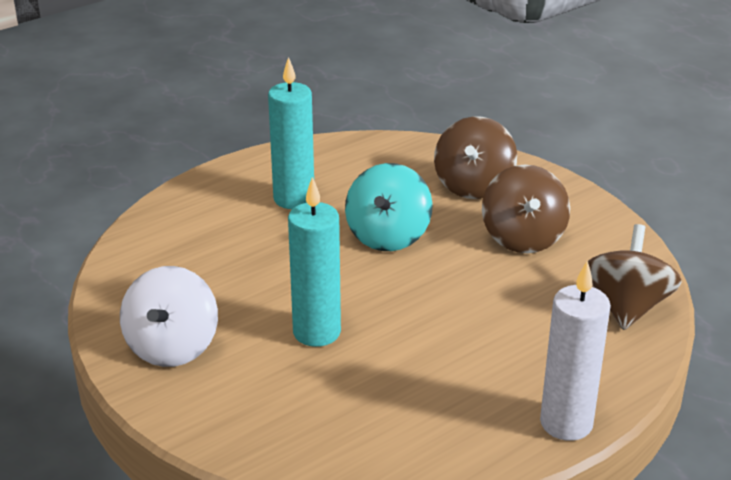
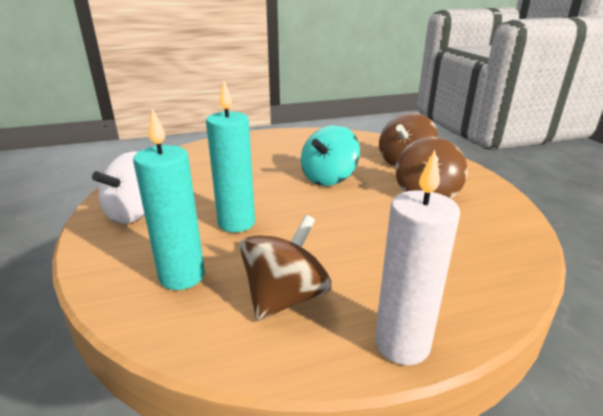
camera: 20 degrees right, 5 degrees down
(294, 199) = (283, 152): turquoise candle -> turquoise candle (182, 276)
(627, 307) = (499, 255): brown spinning top -> brown spinning top (285, 297)

